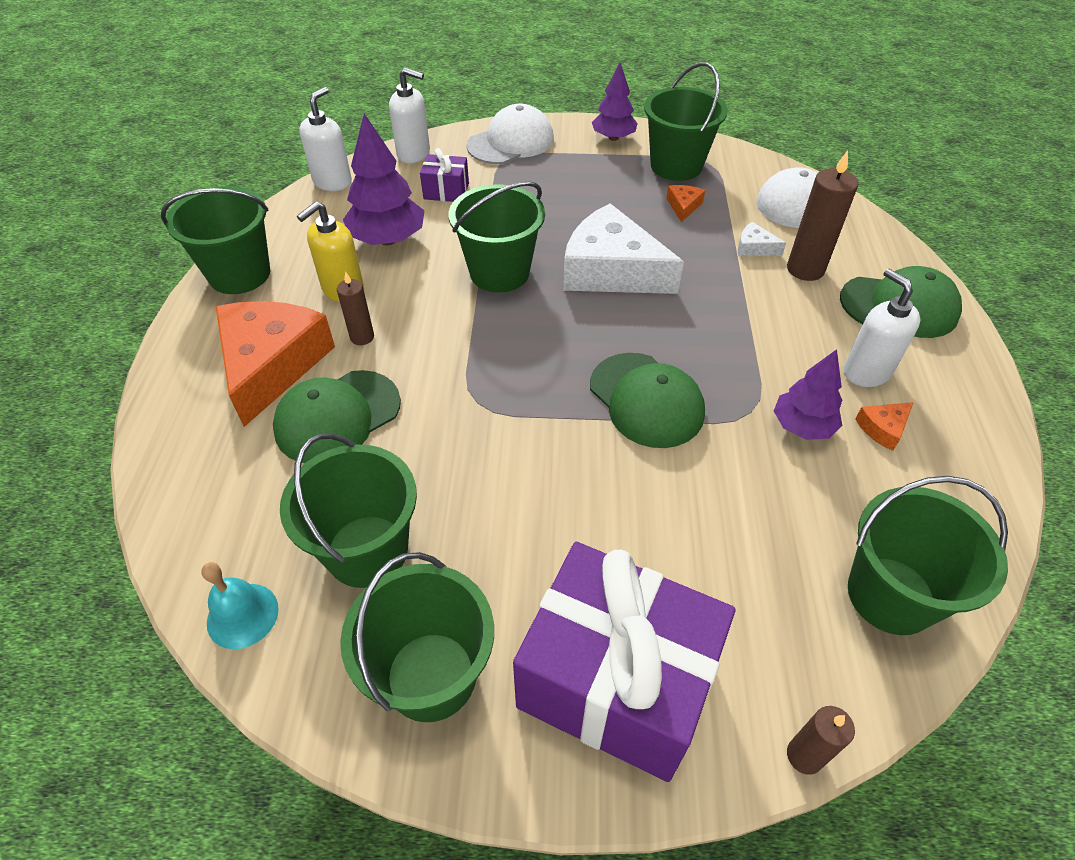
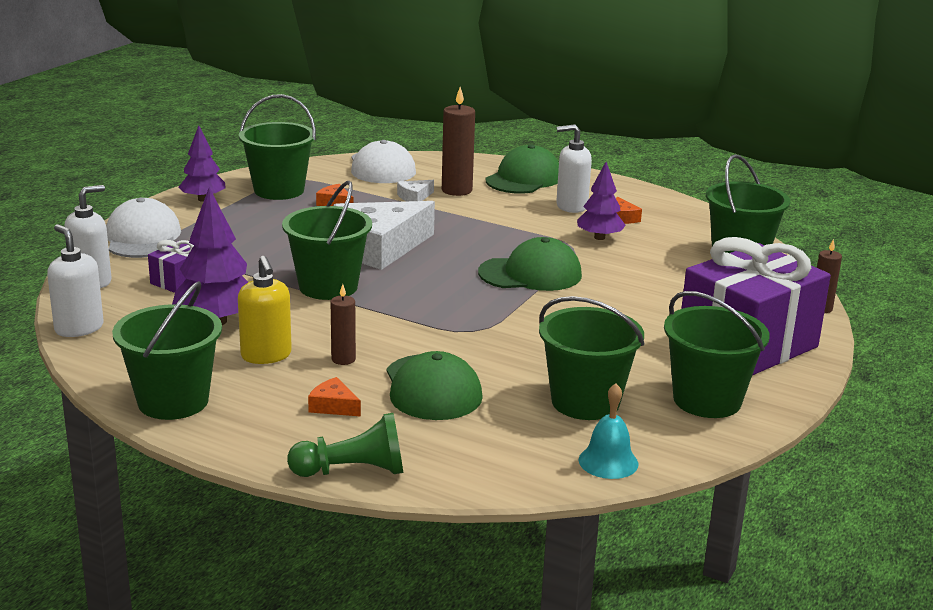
camera: 65 degrees left, 25 degrees down
(162, 421) = (352, 471): none -> green pawn
(271, 365) = (333, 406): orange cheese -> orange cheese, size x0.40

